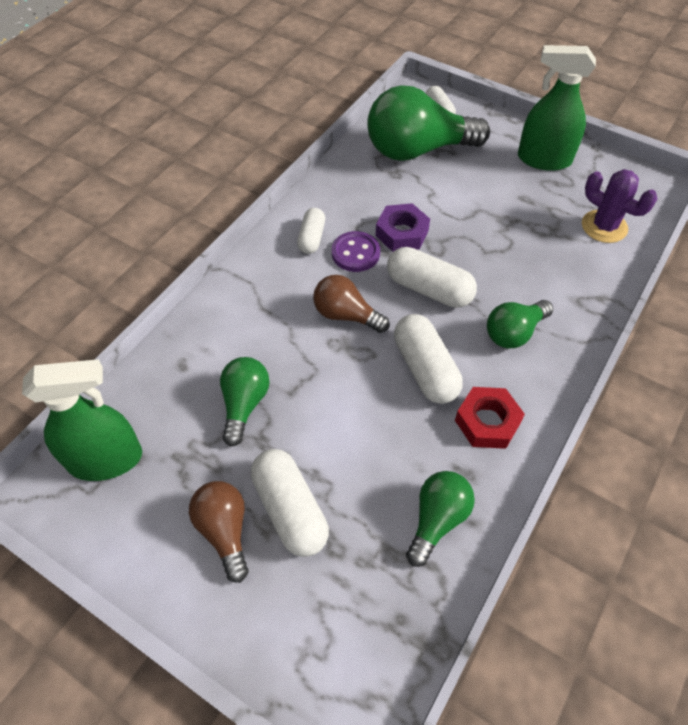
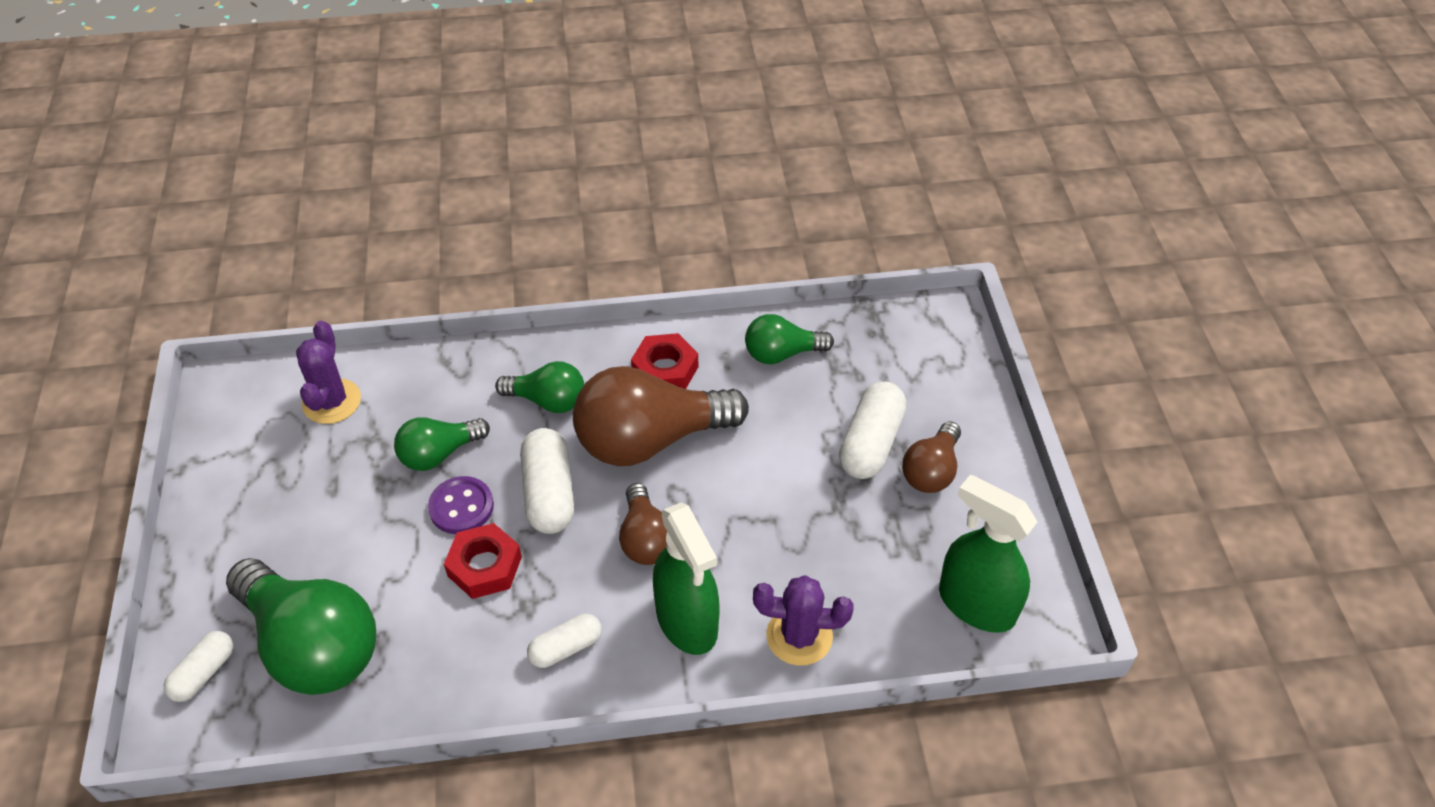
camera: 130 degrees left, 5 degrees down
(199, 344) = (799, 636): none -> purple cactus
(244, 404) = (820, 544): green light bulb -> green light bulb (439, 453)
(355, 253) = (553, 589): purple button -> purple button (461, 507)
(402, 233) = (484, 566): purple nut -> red nut
(425, 369) = (650, 439): white capsule -> brown light bulb
(543, 159) = (241, 506): green spray bottle -> green spray bottle (687, 621)

